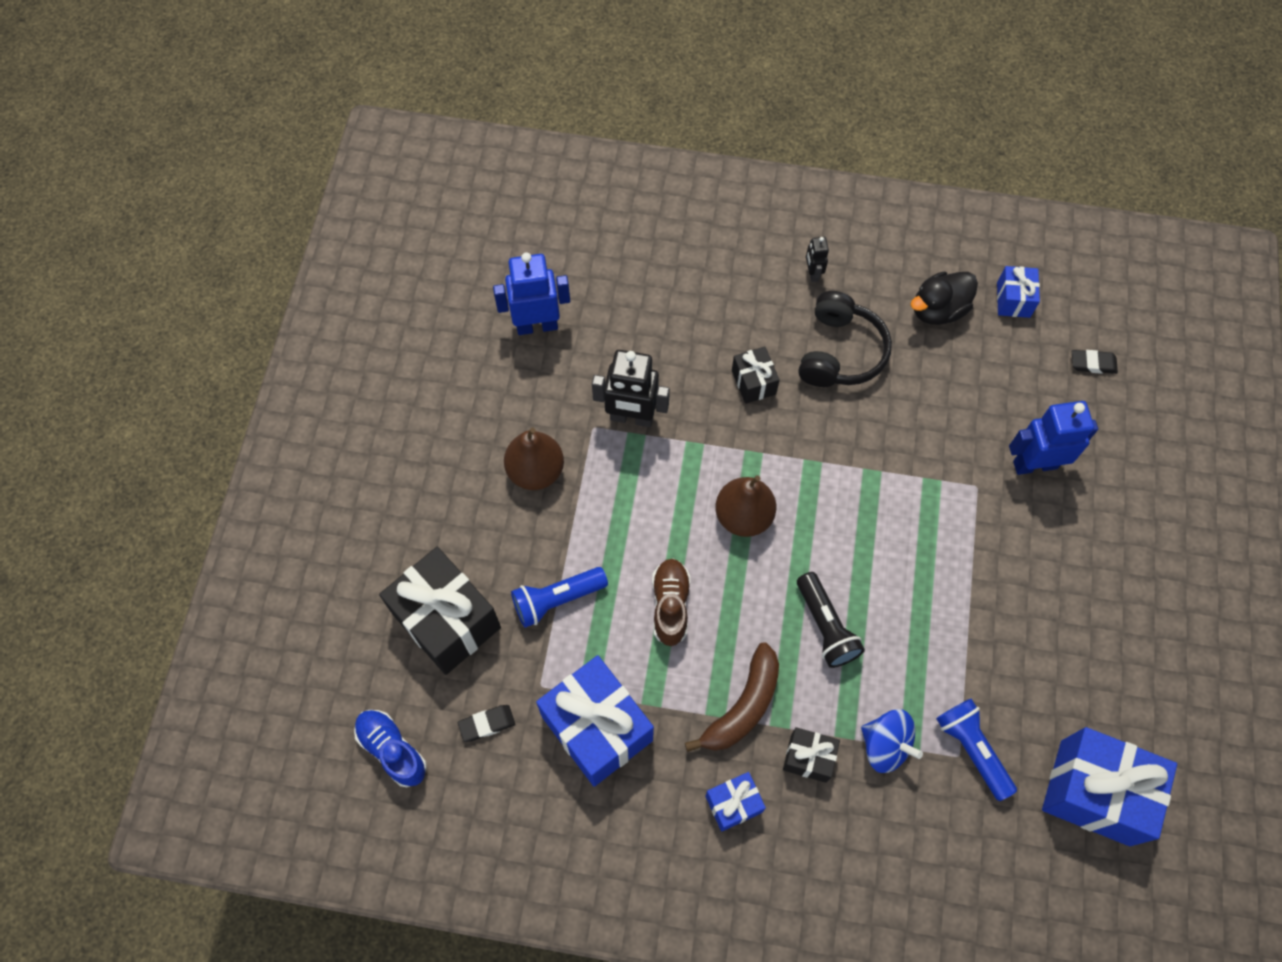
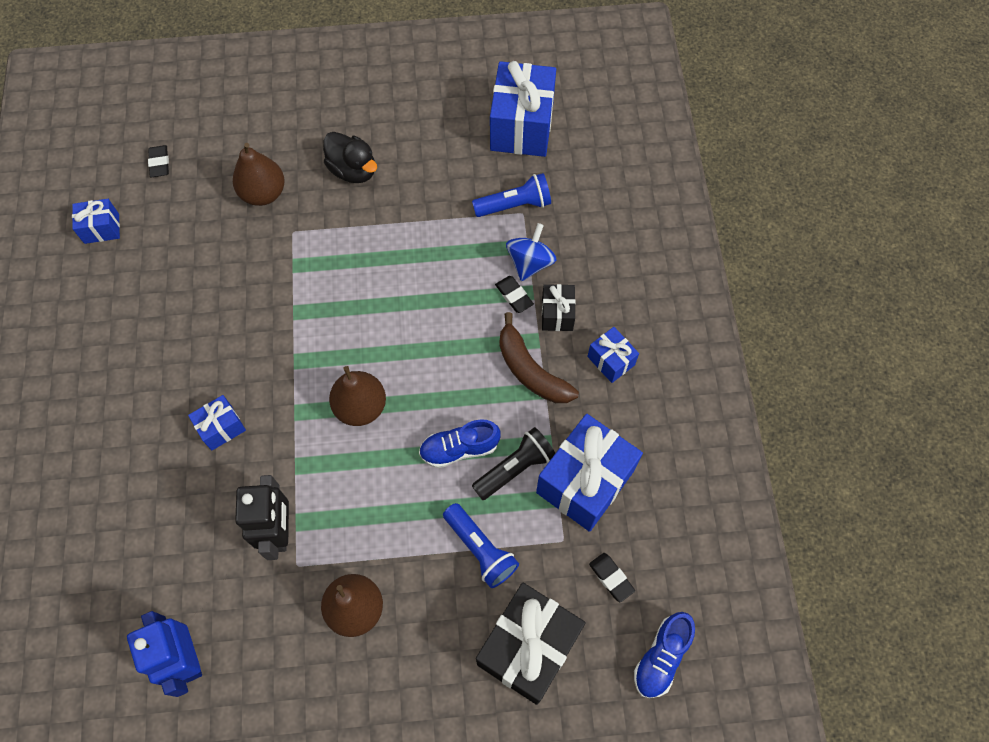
camera: 105 degrees left, 0 degrees up
(670, 605) = (459, 448): brown shoe -> blue shoe
(743, 706) = (530, 370): brown banana -> brown banana turned 150 degrees counterclockwise
(753, 382) = (221, 428): black gift -> blue gift
(812, 273) = (91, 400): black robot -> none
(825, 626) = (445, 322): black flashlight -> black flashlight (515, 468)
(840, 352) = (177, 359): black headphones -> none
(843, 713) = (514, 296): none -> black eraser
(938, 310) = (120, 286): black duck -> black duck (353, 170)
(972, 749) = (514, 205): blue flashlight -> blue flashlight turned 150 degrees counterclockwise
(1034, 464) = (263, 193): blue robot -> brown pear

